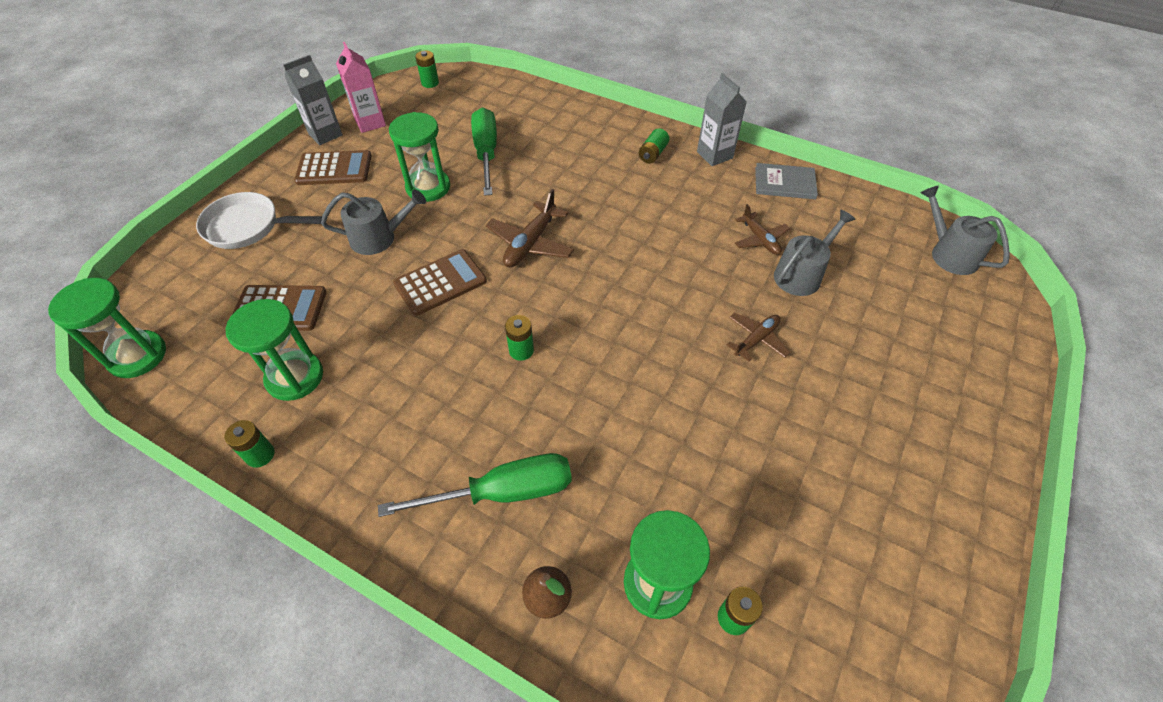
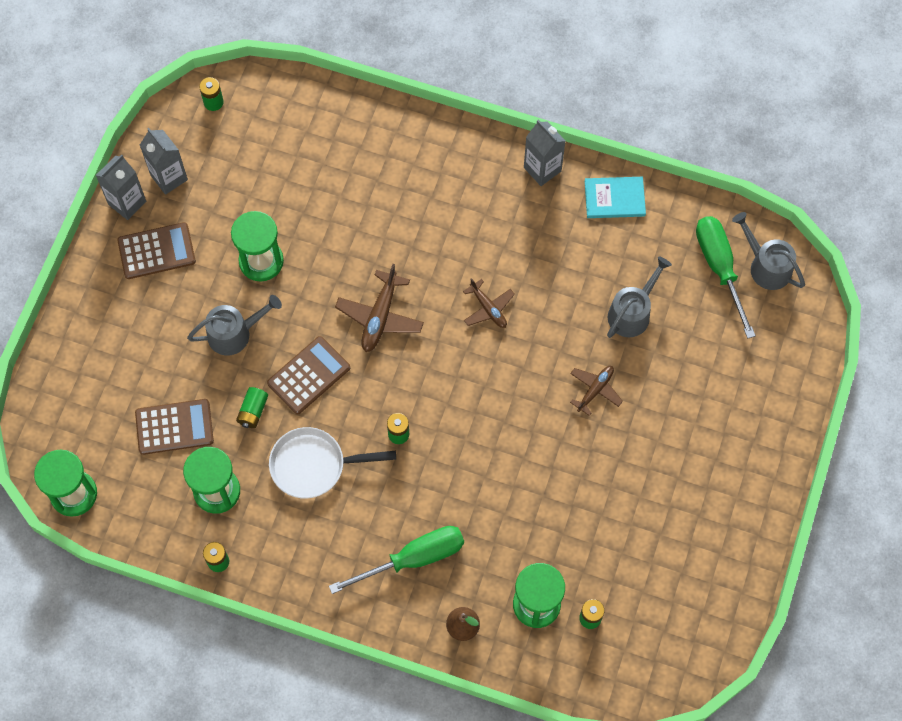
camera: 10 degrees left, 15 degrees up
(248, 227) = (103, 340): white pan -> white pan (313, 465)
(370, 123) = (169, 177): pink carton -> grey carton
(486, 153) = (306, 203): green screwdriver -> green screwdriver (719, 268)
(653, 154) = (479, 178): green battery -> green battery (253, 411)
(760, 239) = (593, 277): brown plane -> brown plane (488, 308)
(784, 183) = (614, 198): grey book -> turquoise book

